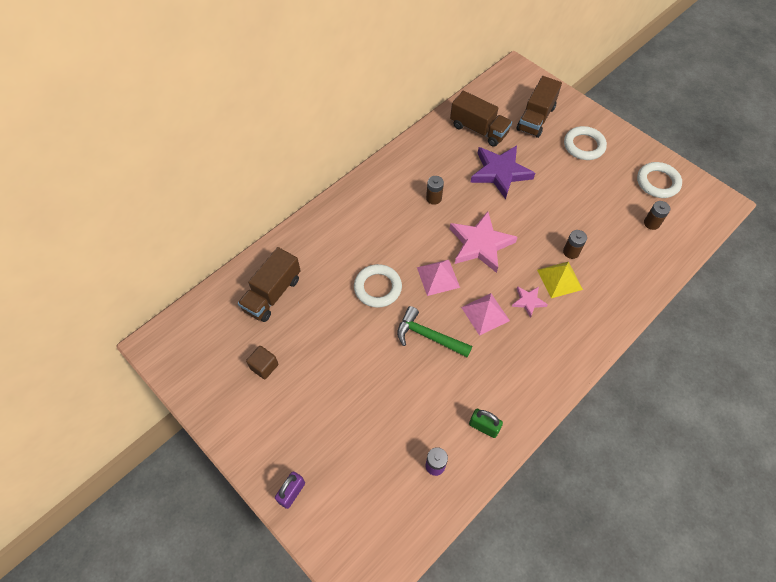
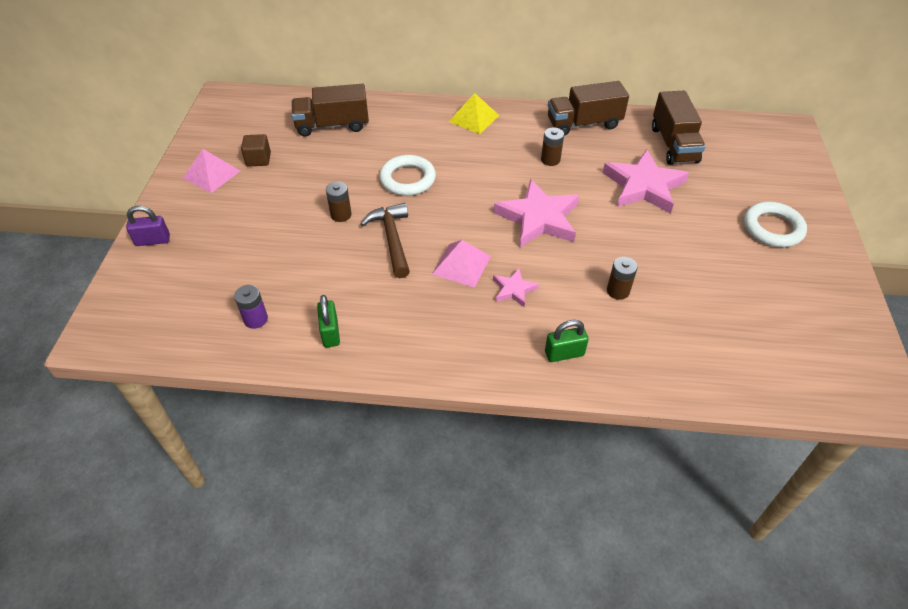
camera: 50 degrees right, 10 degrees down
(428, 336) = (392, 239): green hammer -> brown hammer
(438, 277) = (465, 210): pink pyramid -> pink pyramid (211, 174)
(500, 172) = (643, 186): purple star -> pink star
(536, 118) = (750, 174): brown truck -> brown truck (583, 124)
(559, 279) = (571, 300): yellow pyramid -> yellow pyramid (473, 118)
(596, 313) = (564, 353): none -> green padlock
(651, 223) = (751, 341): brown battery -> brown battery (341, 215)
(657, 182) = (818, 317): white ring -> none

